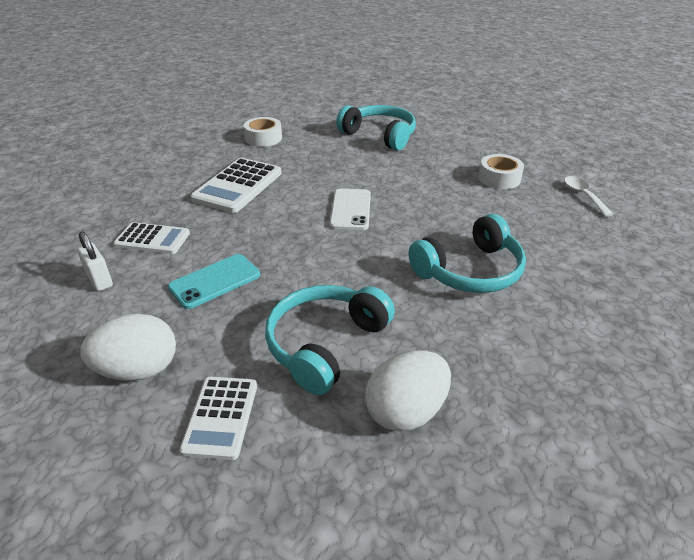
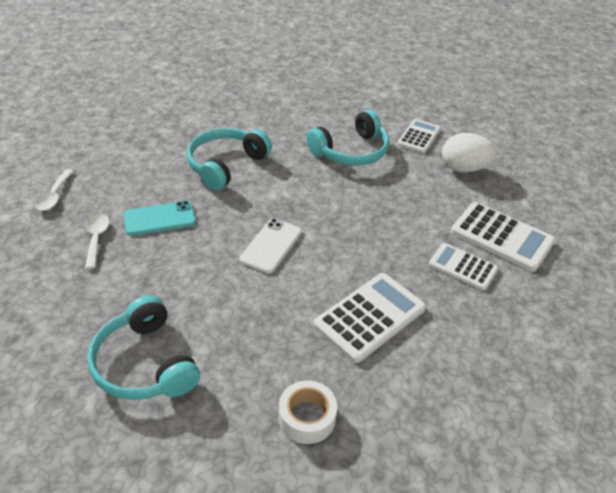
camera: 160 degrees left, 5 degrees up
(100, 280) = (501, 237): white padlock -> white calculator
(215, 281) = (411, 210): turquoise phone -> turquoise phone (160, 218)
(406, 411) = (327, 115): white egg -> none
(470, 271) = (225, 165): turquoise headphones -> turquoise headphones turned 45 degrees counterclockwise
(499, 178) = (97, 239): white tape -> white spoon

